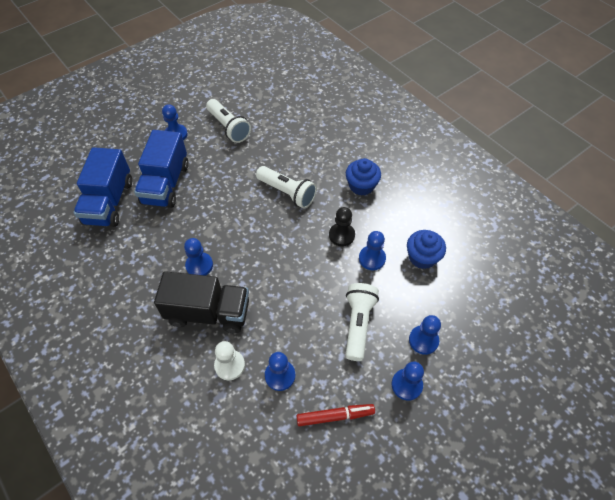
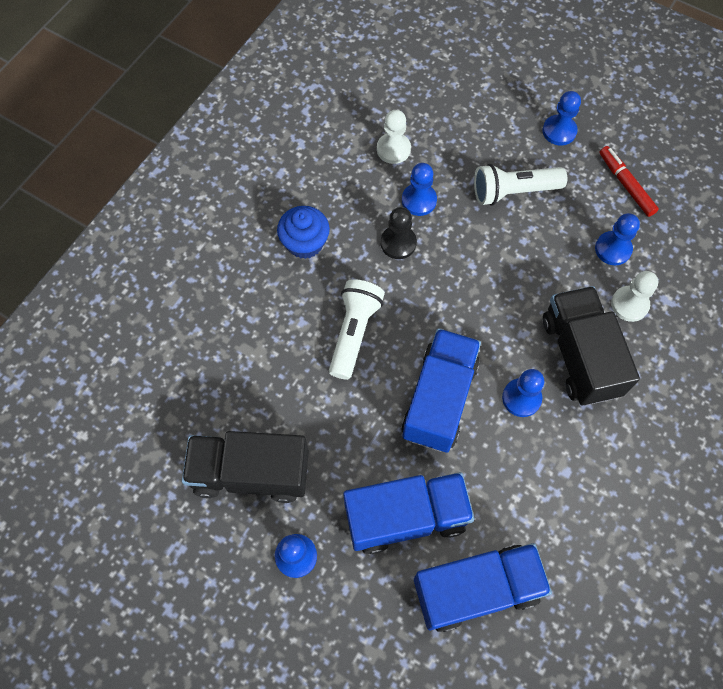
camera: 110 degrees left, 10 degrees up
(223, 221) = (439, 399): none -> blue truck
(228, 127) = (251, 473): white flashlight -> black truck
(422, 257) = (393, 149): blue cupcake -> white pawn
(423, 340) = (501, 127): blue pawn -> none

